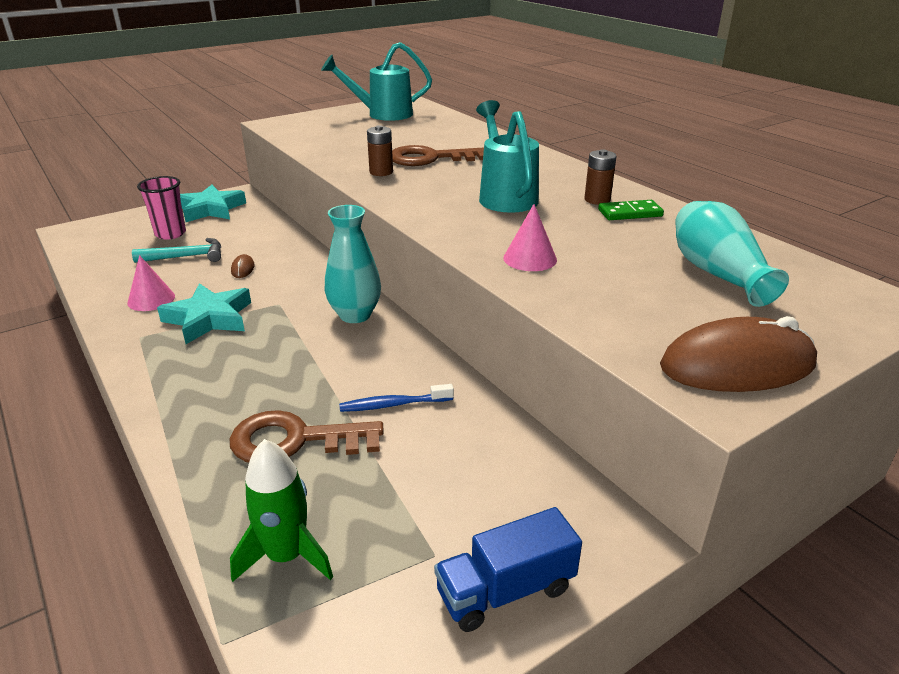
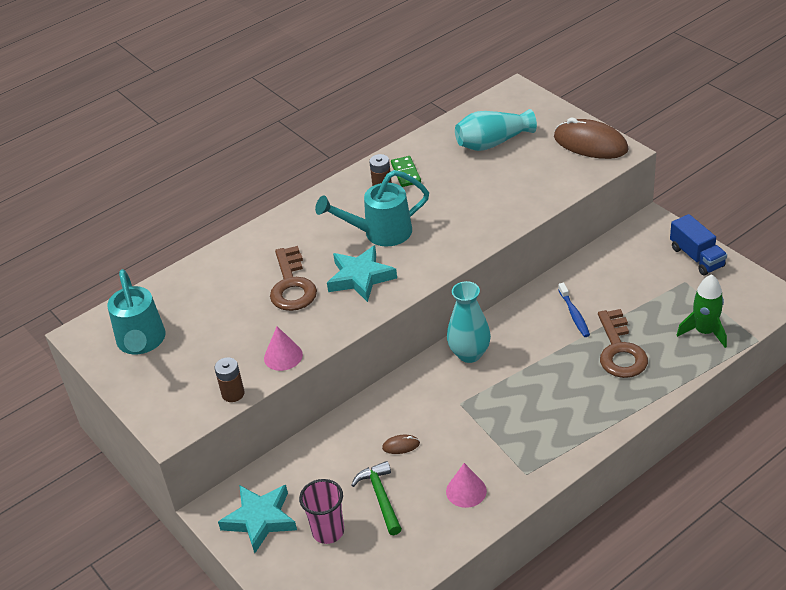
camera: 90 degrees left, 10 degrees up
(186, 257) = (381, 497): turquoise hammer -> green hammer
(209, 318) = (490, 440): turquoise star -> turquoise star (360, 277)
(381, 172) = (330, 311): brown battery -> brown battery (233, 394)
(530, 258) = (488, 214): pink cone -> pink cone (283, 356)
(737, 365) = (590, 144): brown mouse -> brown mouse turned 45 degrees counterclockwise

